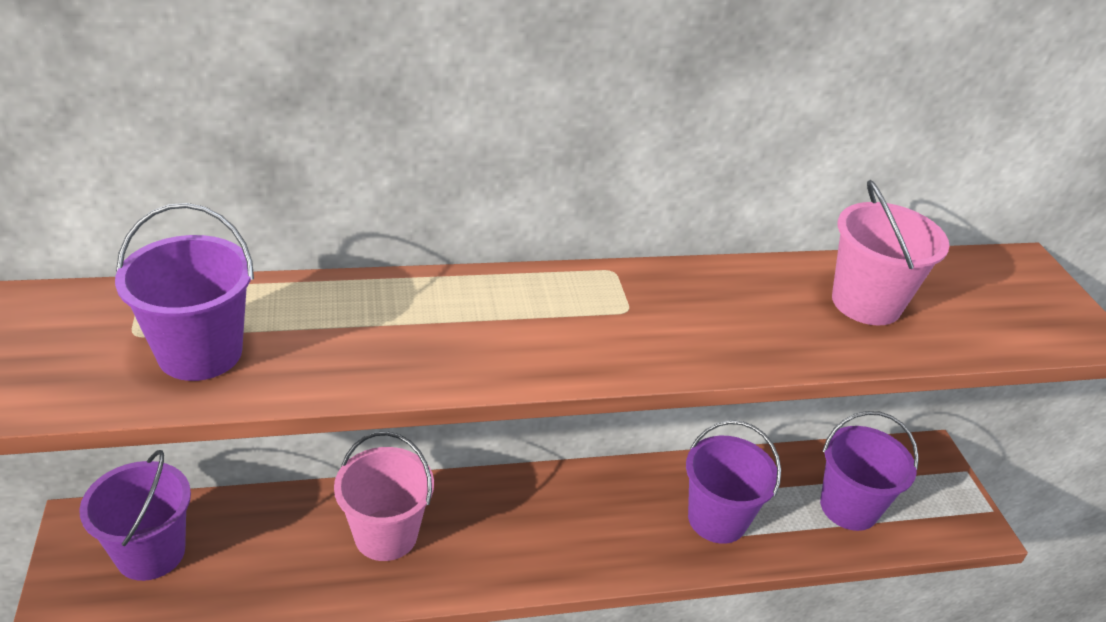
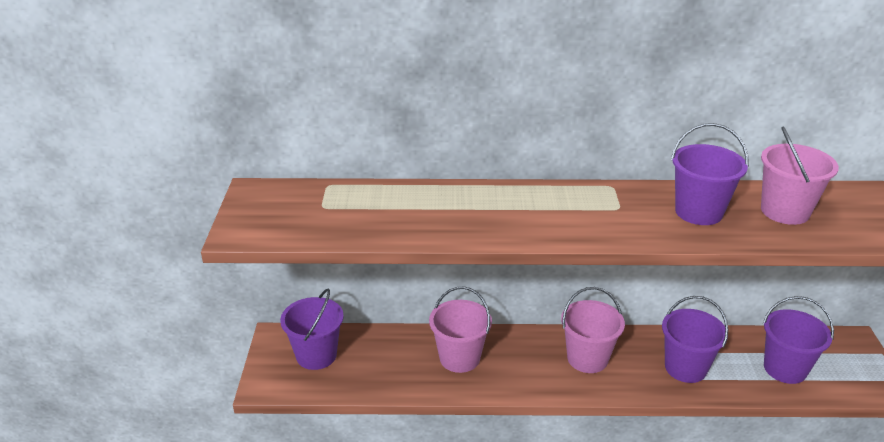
camera: 15 degrees right, 5 degrees down
(200, 353) = (359, 218): purple bucket -> purple bucket (698, 212)
(578, 517) = (587, 358): none -> pink bucket

